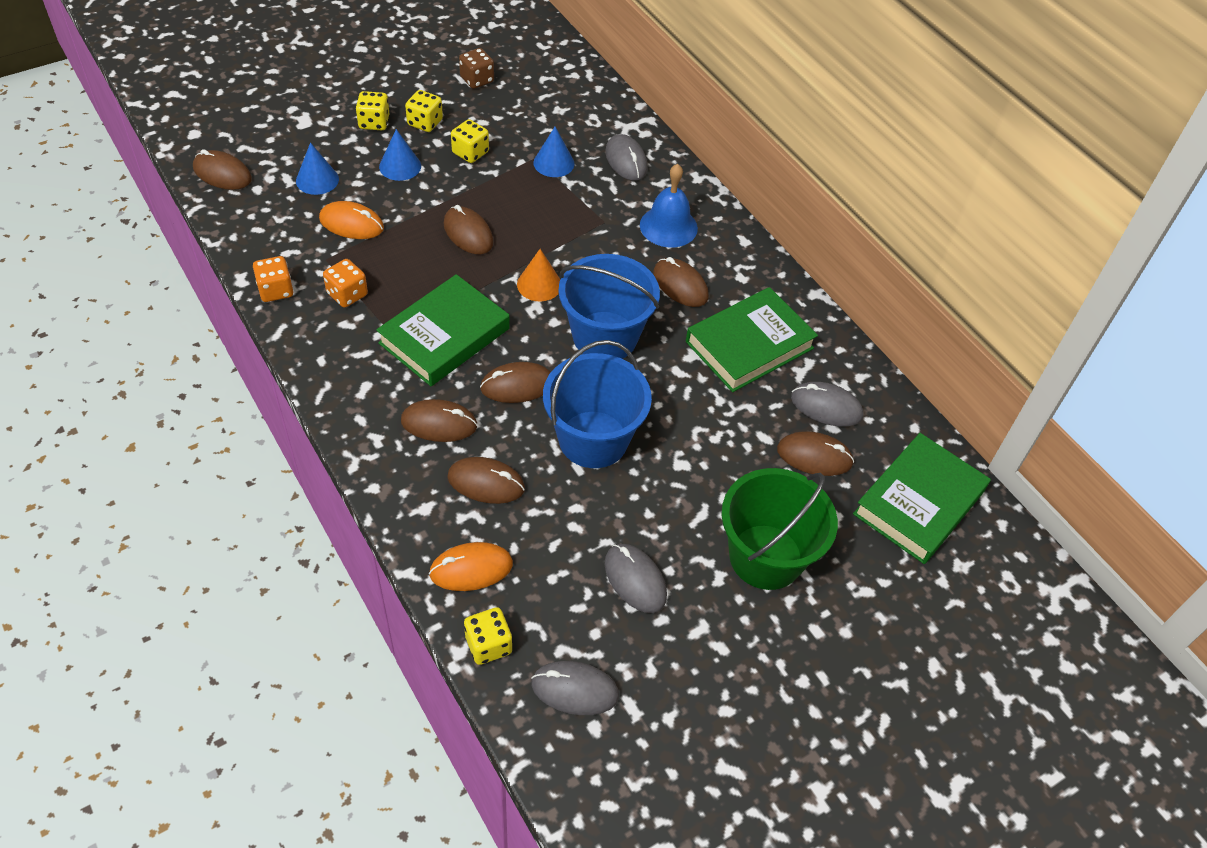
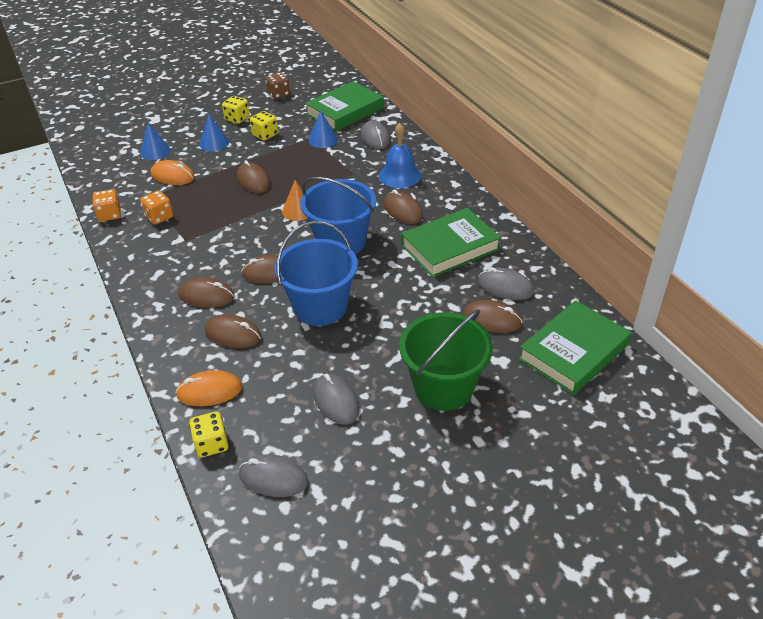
camera: 10 degrees right, 10 degrees down
(222, 173) = (91, 149): brown mouse -> none
(374, 122) = (202, 119): yellow dice -> none
(444, 336) = (223, 242): green book -> green book (345, 111)

